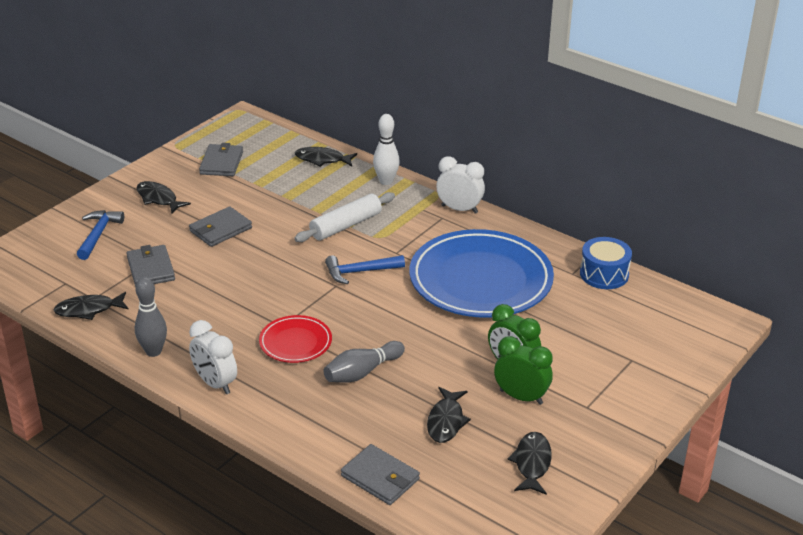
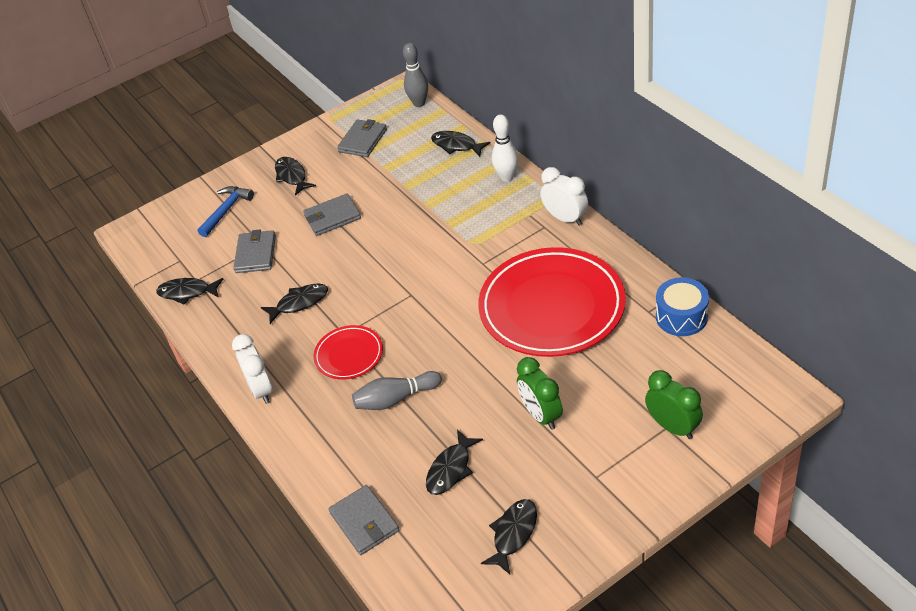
camera: 25 degrees right, 10 degrees up
(153, 351) = (223, 346): grey bowling pin -> grey bowling pin (419, 103)
(220, 305) = (299, 303): none -> black fish
(346, 225) = (448, 225): white rolling pin -> none
(359, 272) = (439, 282): blue hammer -> none
(480, 280) = (552, 307): blue plate -> red plate
(521, 397) = (535, 453): green clock -> green clock (673, 427)

